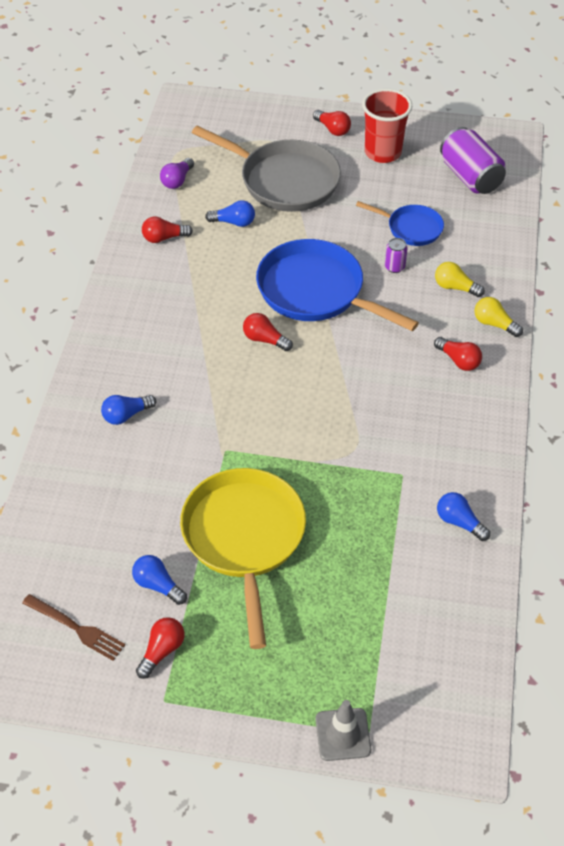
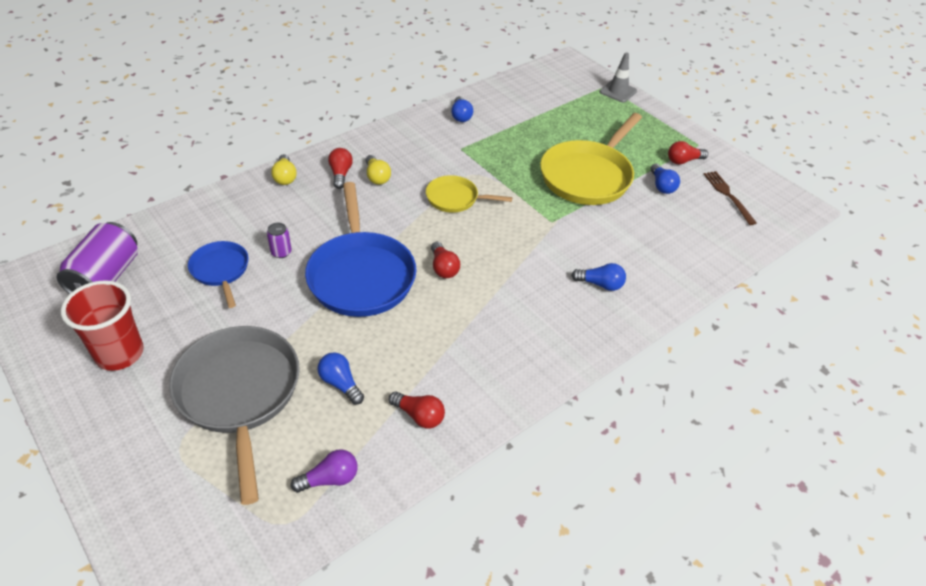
camera: 140 degrees left, 5 degrees down
(332, 129) = (110, 418): red light bulb -> none
(334, 410) = (455, 199): none -> yellow pan
(455, 287) = (268, 212): yellow light bulb -> yellow light bulb (377, 177)

